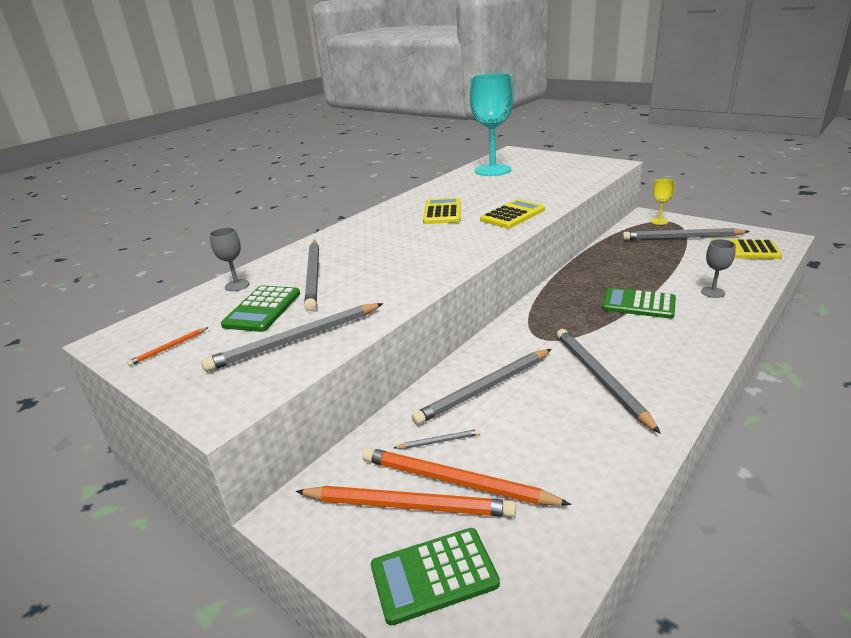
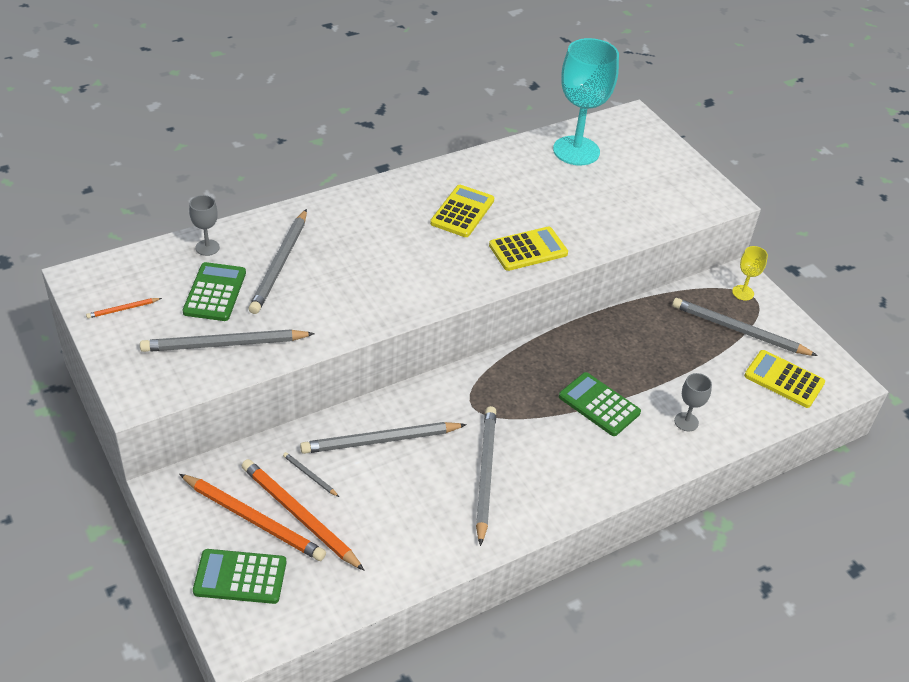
camera: 15 degrees right, 15 degrees up
(262, 309) = (215, 292): green calculator -> green calculator turned 150 degrees clockwise
(439, 441) = (309, 475): grey pencil -> grey pencil turned 150 degrees counterclockwise

